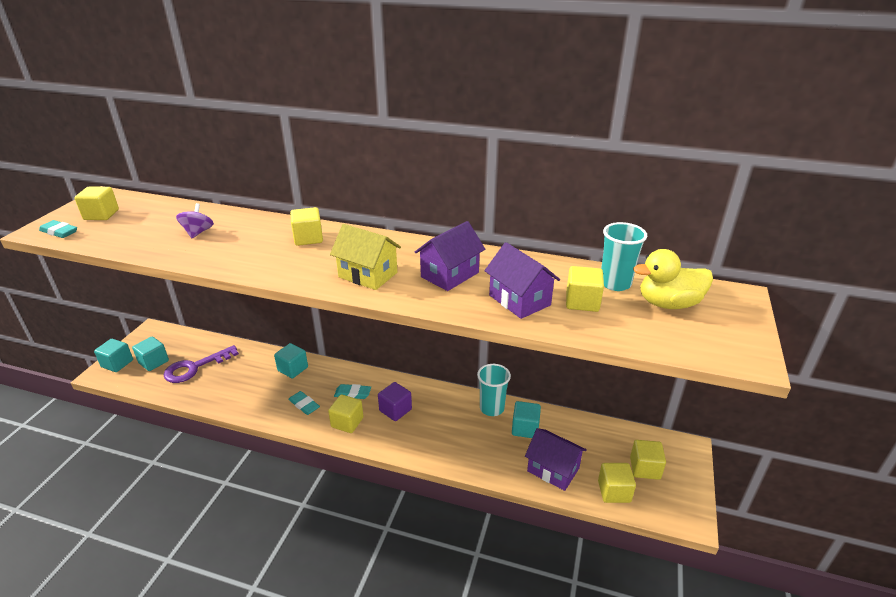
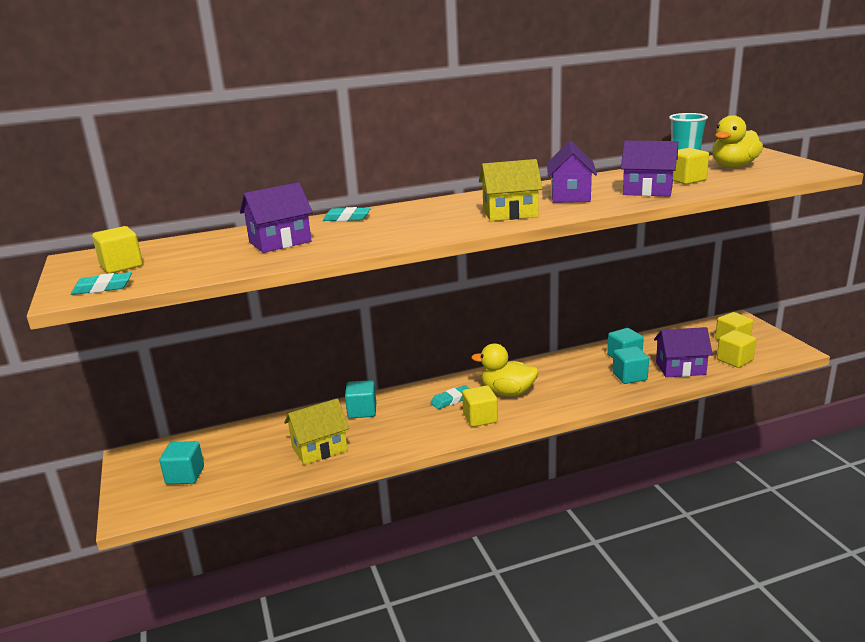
camera: 35 degrees left, 10 degrees down
(117, 363) = (136, 497): turquoise cube -> turquoise cube (629, 376)
(195, 367) = (248, 456): purple key -> none
(198, 232) = (280, 242): purple spinning top -> purple house
(233, 386) = (319, 449): none -> yellow house
(304, 405) = (419, 427): turquoise eraser -> turquoise eraser (347, 218)
(308, 238) = (402, 214): yellow cube -> none
(395, 410) = (508, 392): purple cube -> yellow duck
(492, 408) = (581, 357): turquoise cup -> none

